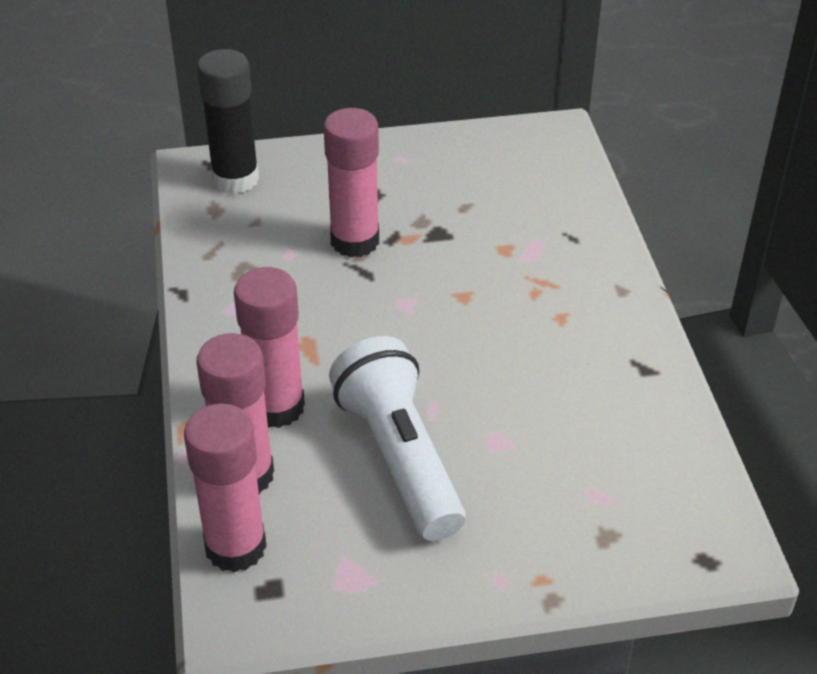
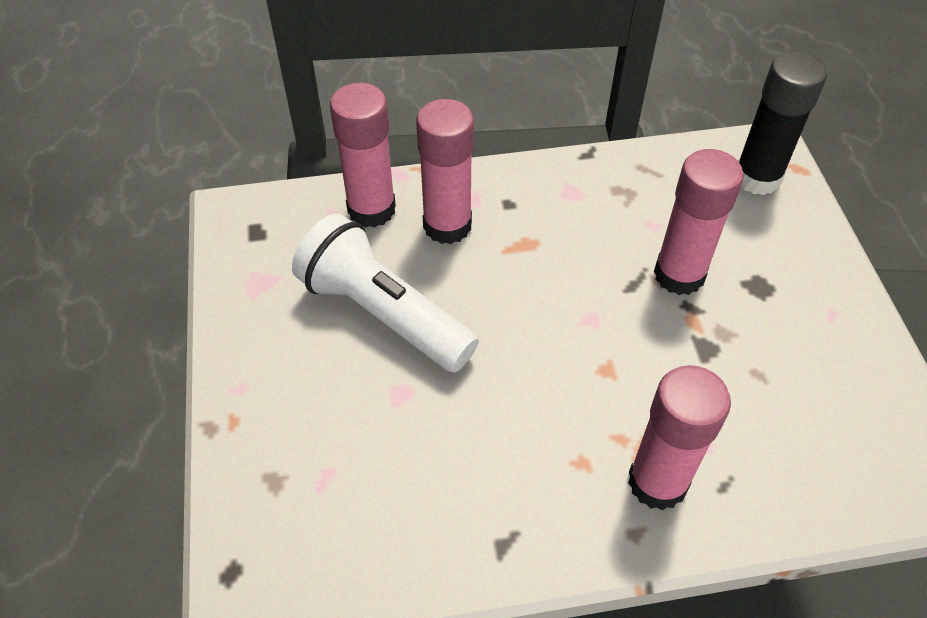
camera: 90 degrees right, 10 degrees up
(235, 547) = (298, 208): pink glue stick -> pink glue stick (657, 482)
(399, 458) = (383, 313): white flashlight -> white flashlight turned 120 degrees counterclockwise

